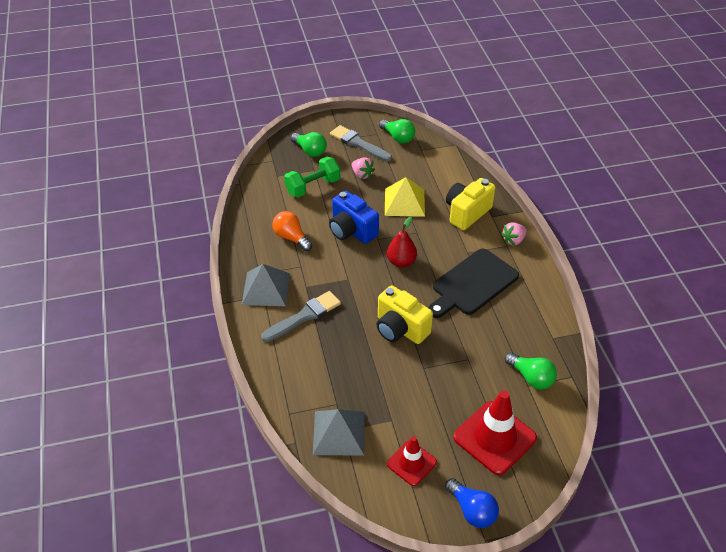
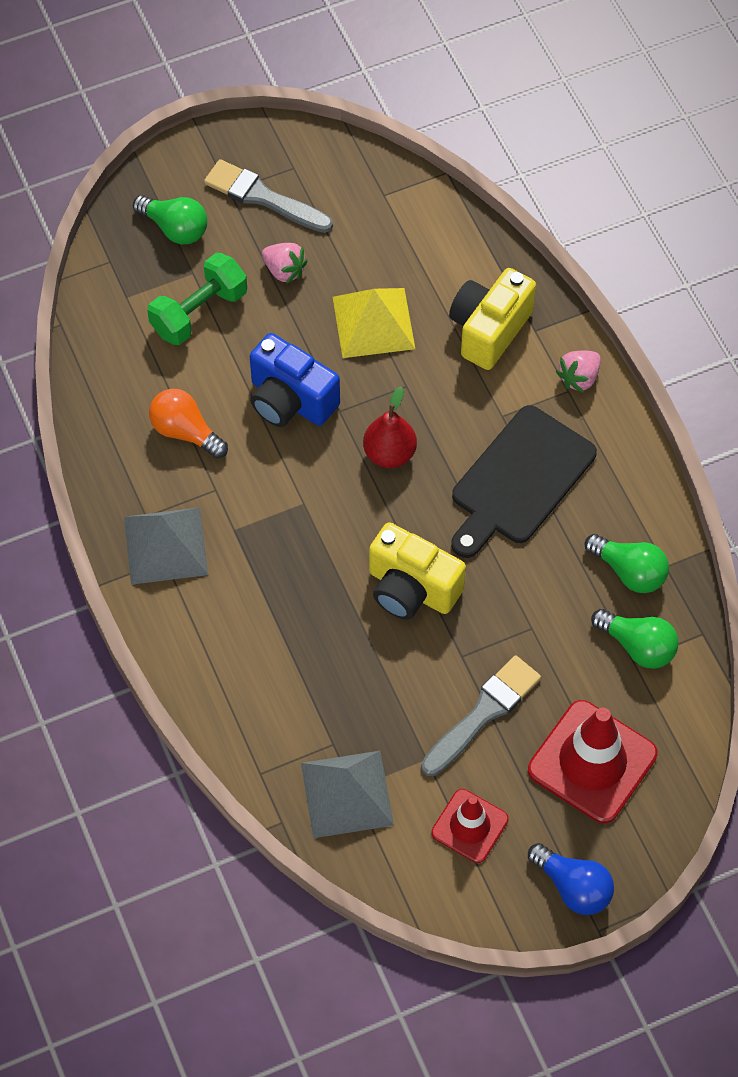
camera: 10 degrees left, 15 degrees up
(304, 316) = (244, 590): grey brush -> grey brush (483, 714)
(398, 137) = (335, 172): green light bulb -> green light bulb (629, 571)

